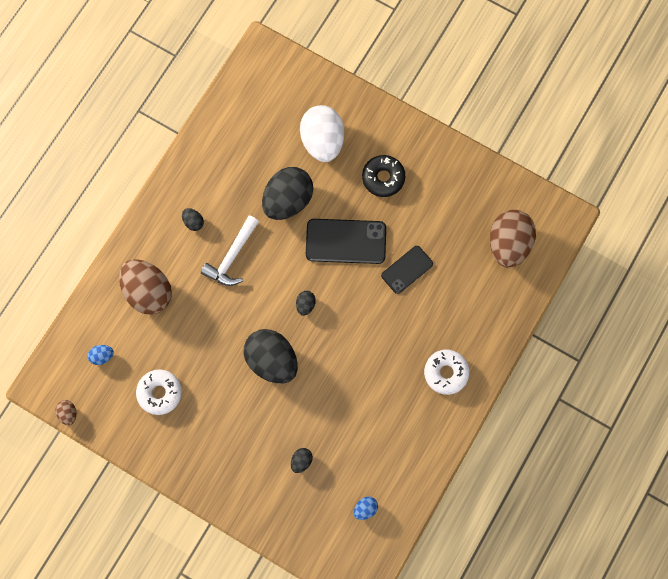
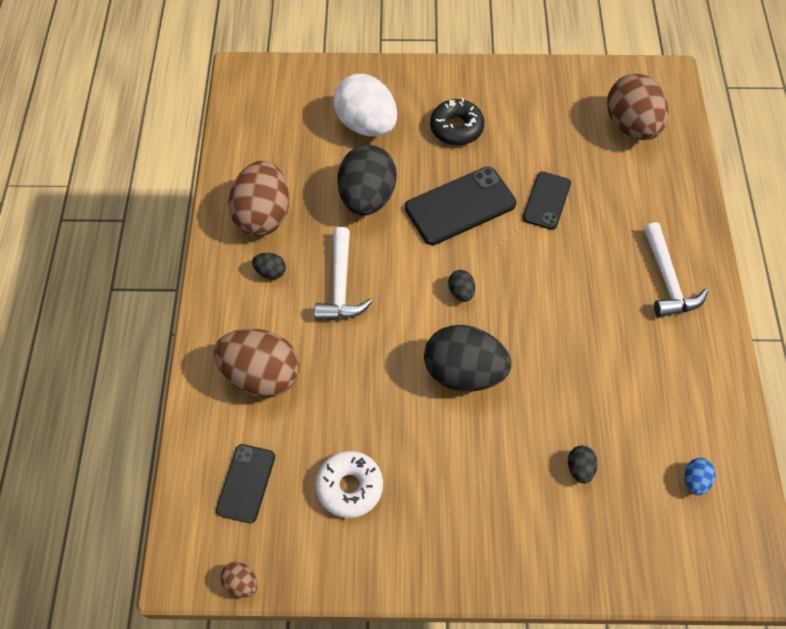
camera: 30 degrees left, 15 degrees down
(102, 356) = (246, 483): blue egg -> black phone
(212, 176) = (263, 215): none -> brown egg
(446, 373) = (667, 280): white donut -> white hammer

